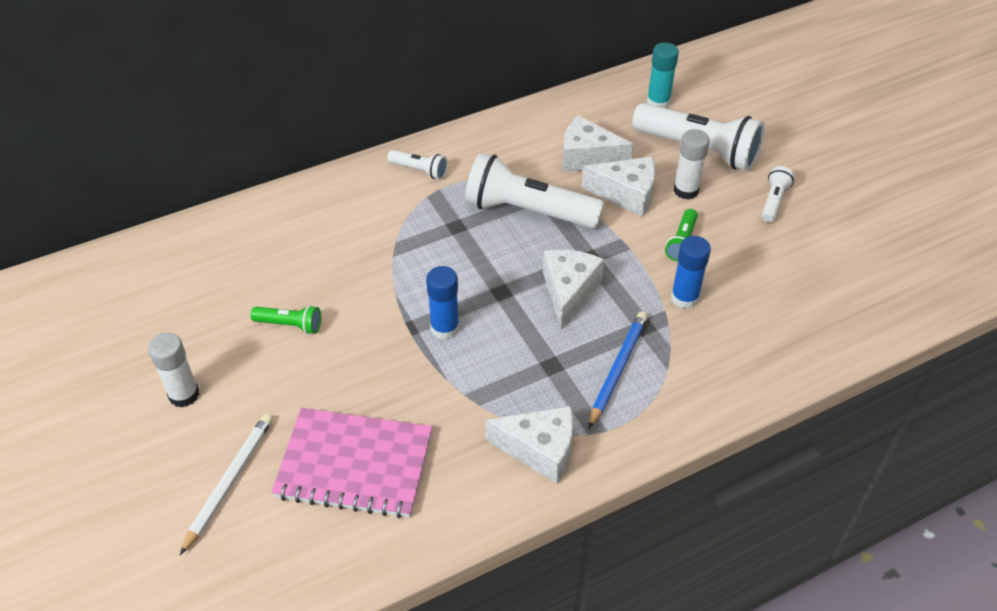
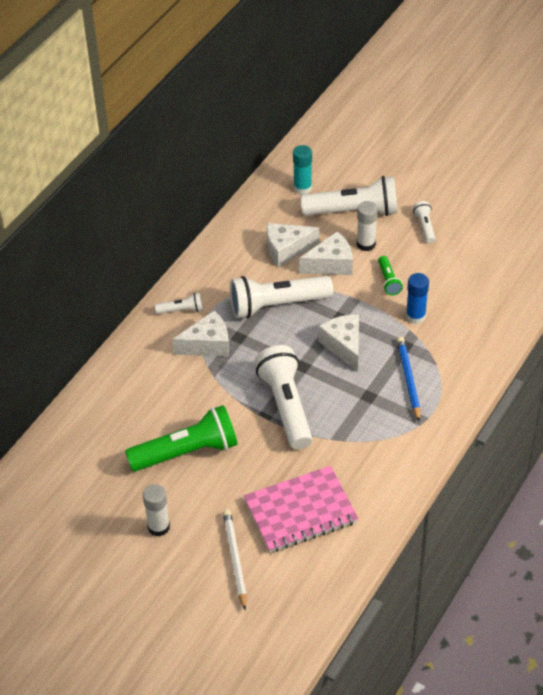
camera: 30 degrees left, 0 degrees up
(290, 325) = (187, 452): green flashlight -> green flashlight, size x2.15
(444, 328) = (286, 406): blue glue stick -> white flashlight
(540, 450) = (400, 448): white cheese -> white cheese (208, 344)

